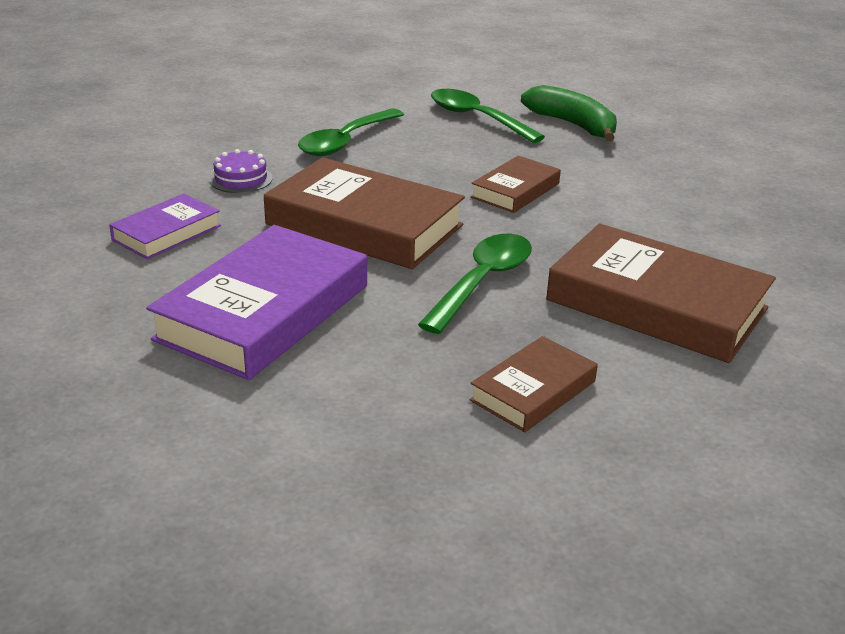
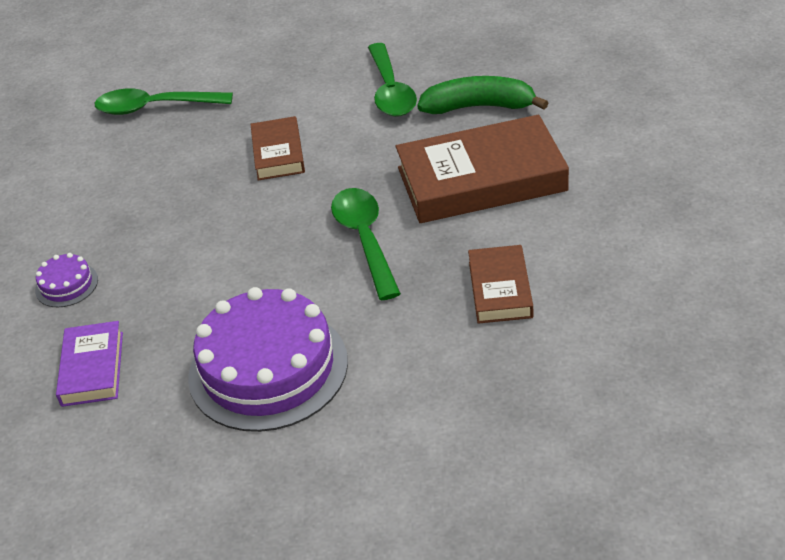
camera: 40 degrees left, 10 degrees up
(263, 312) = (268, 368): purple book -> purple cake
(346, 141) = (90, 195): green spoon -> green spoon (390, 91)
(364, 225) = (223, 254): brown book -> none
(573, 125) = (232, 68): green banana -> green banana (479, 107)

